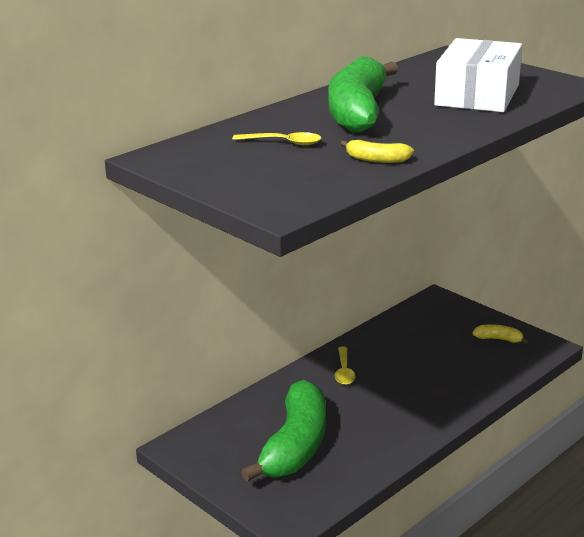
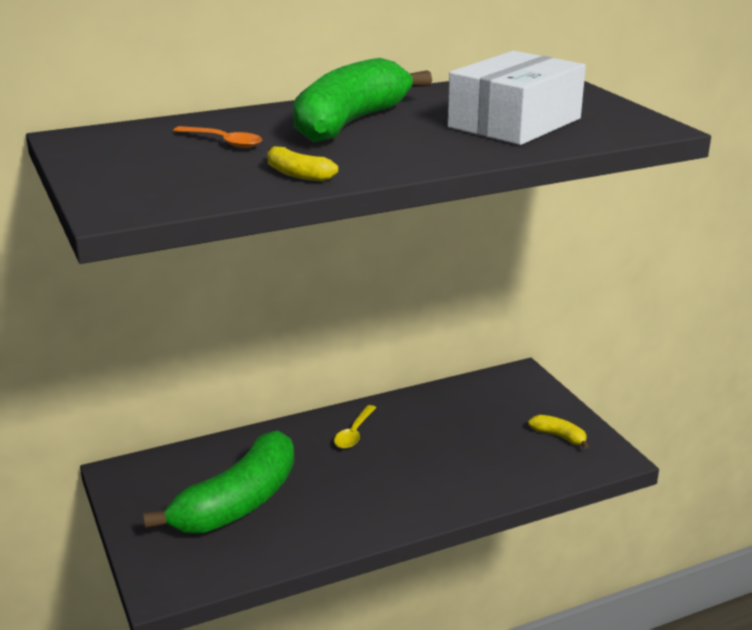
camera: 20 degrees right, 0 degrees up
(283, 143) = (224, 142): yellow spoon -> orange spoon

